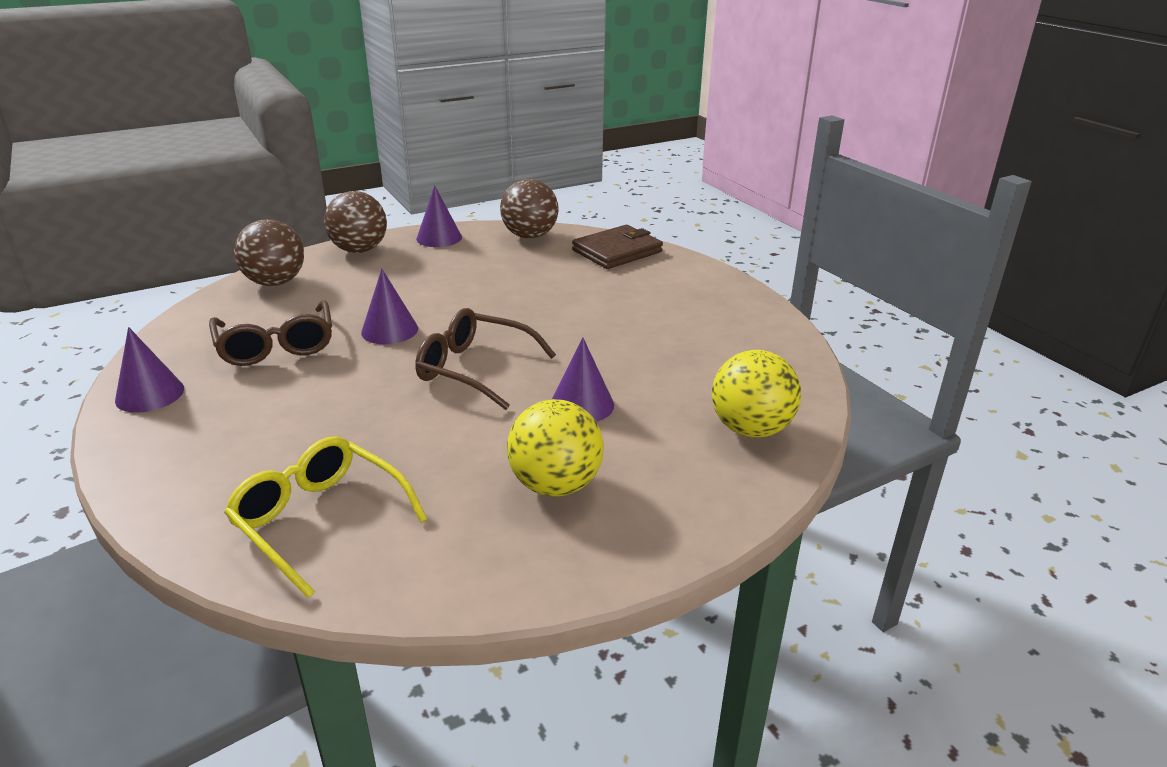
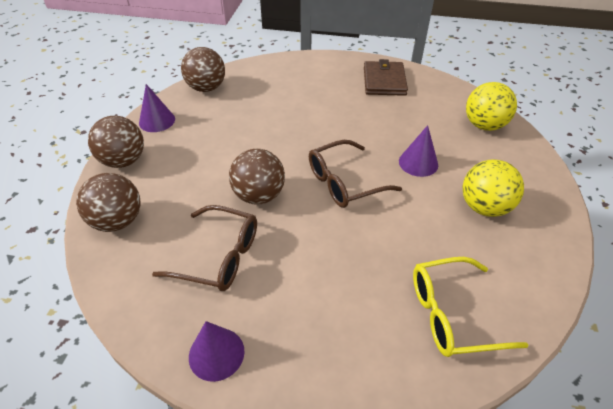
camera: 50 degrees left, 15 degrees up
(389, 330) = (259, 195): purple cone -> brown ball
(617, 251) = (268, 71): brown wallet -> brown wallet (384, 81)

